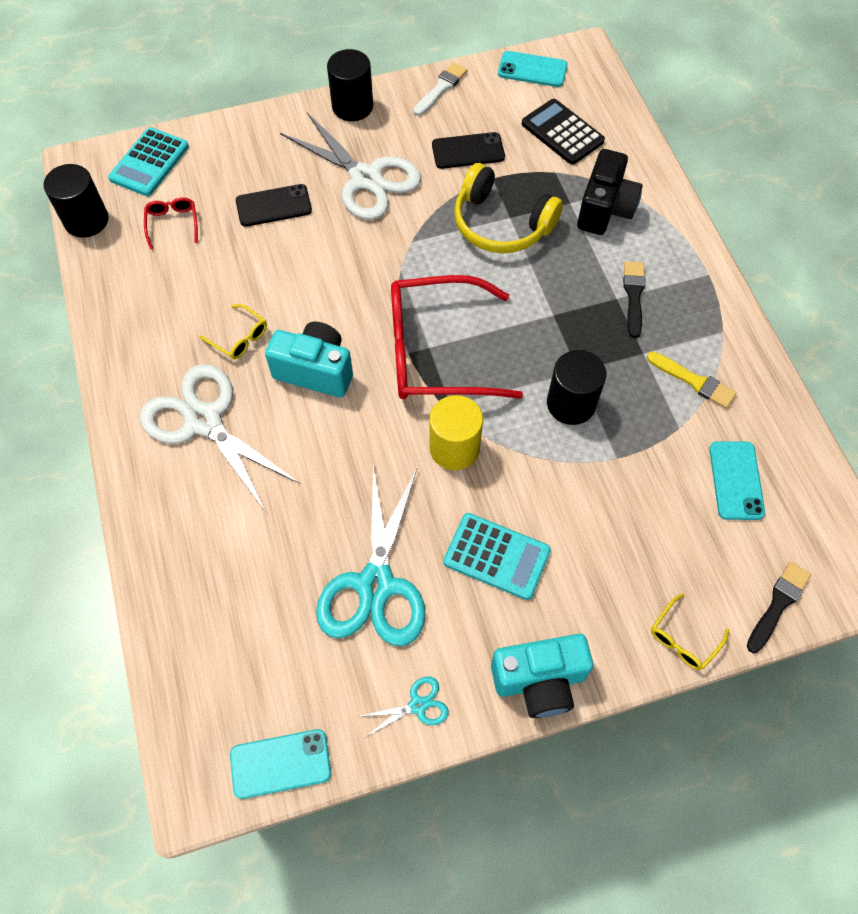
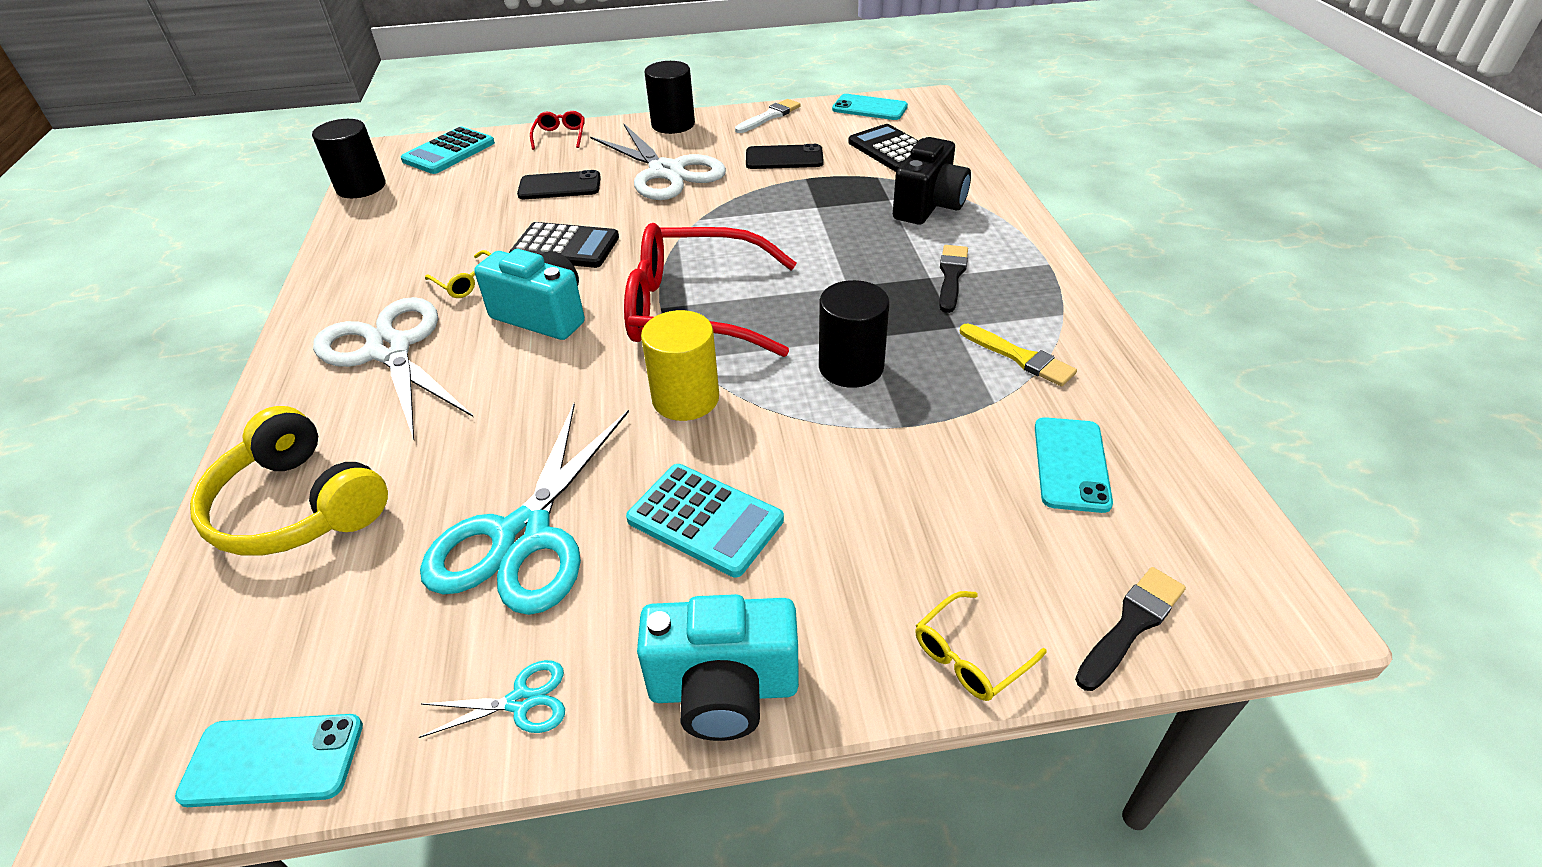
camera: 10 degrees right, 20 degrees down
(173, 224) = (447, 194): red glasses -> red glasses (560, 136)
(306, 287) = (565, 247): none -> black calculator
(501, 224) = (805, 211): yellow headphones -> yellow headphones (298, 506)

